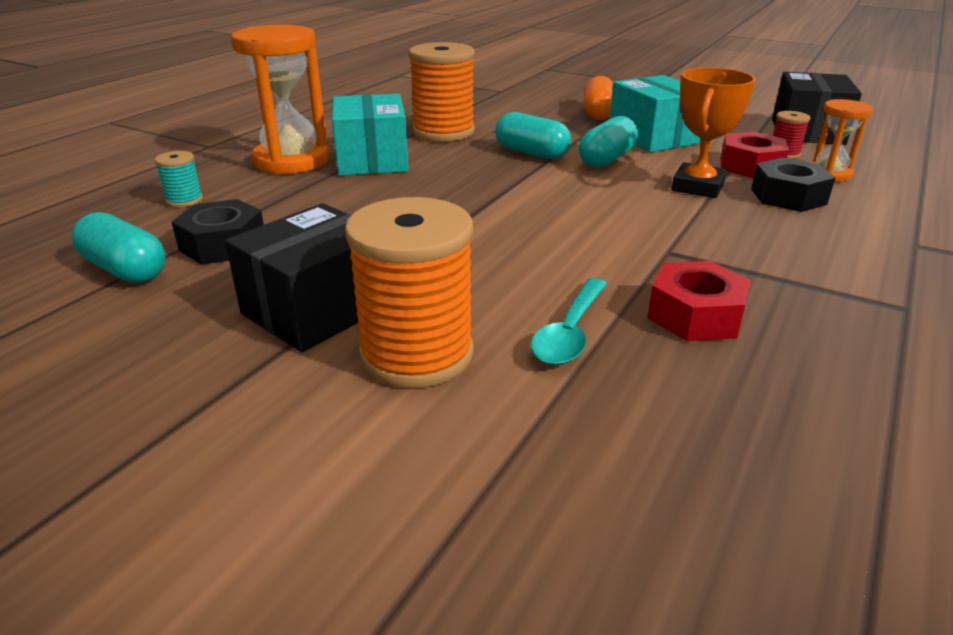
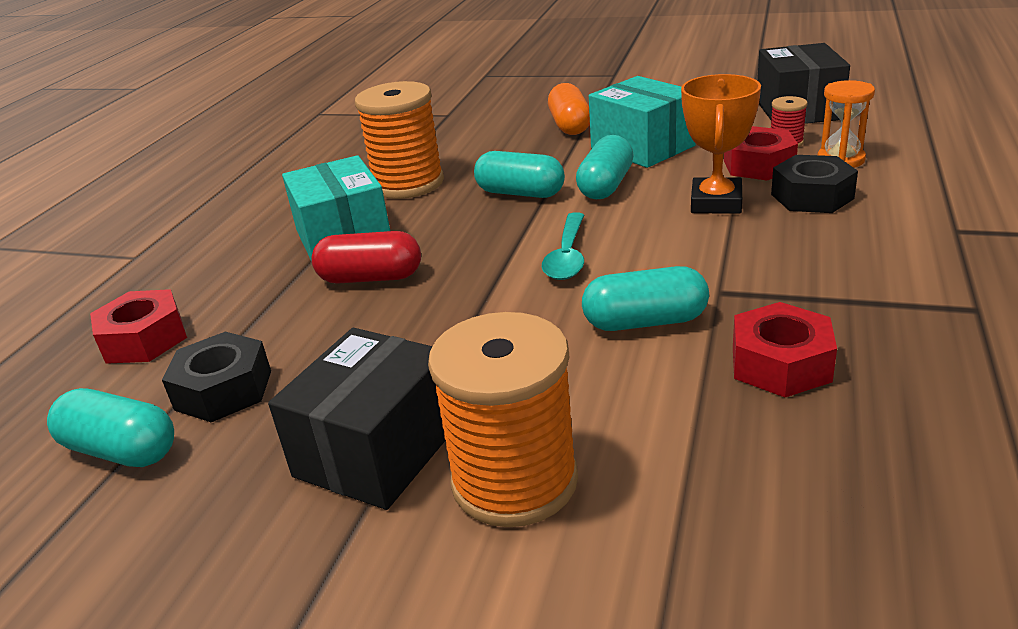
camera: 10 degrees left, 0 degrees up
(184, 200) = (144, 339): turquoise spool -> red nut
(292, 161) = (248, 258): orange hourglass -> none
(378, 190) = (371, 278): none -> red capsule
(570, 332) = (663, 414): turquoise spoon -> turquoise spoon (567, 256)
(589, 261) = (645, 322): none -> turquoise capsule

